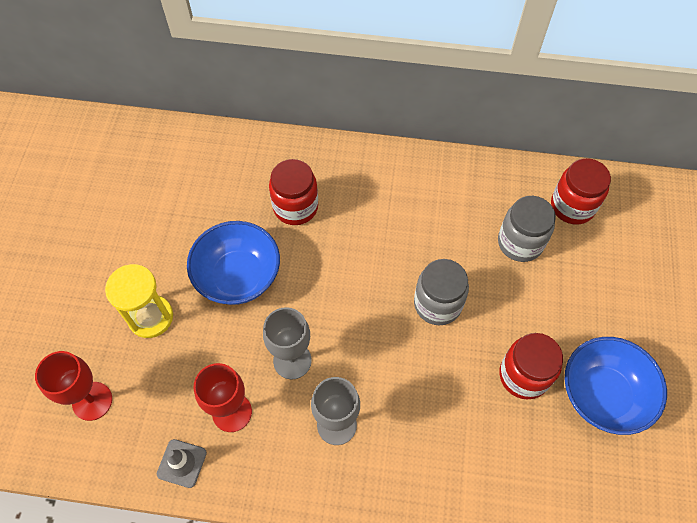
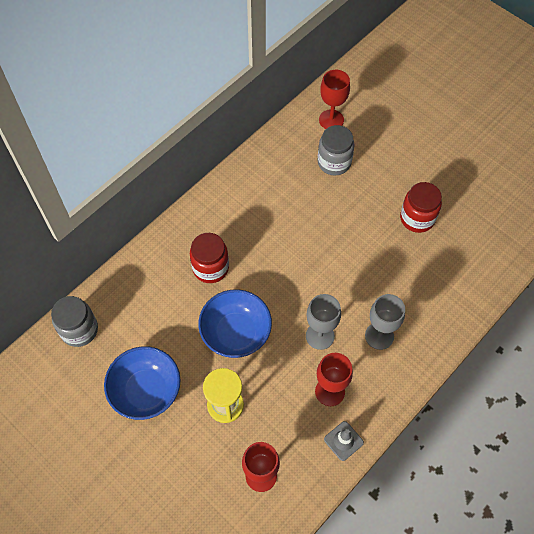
camera: 55 degrees left, 0 degrees up
(437, 304) = (341, 232): grey jar -> grey jar (79, 330)
(572, 206) = (331, 120): red jar -> red goblet
(603, 395) = (454, 188): blue bowl -> blue bowl (146, 391)

